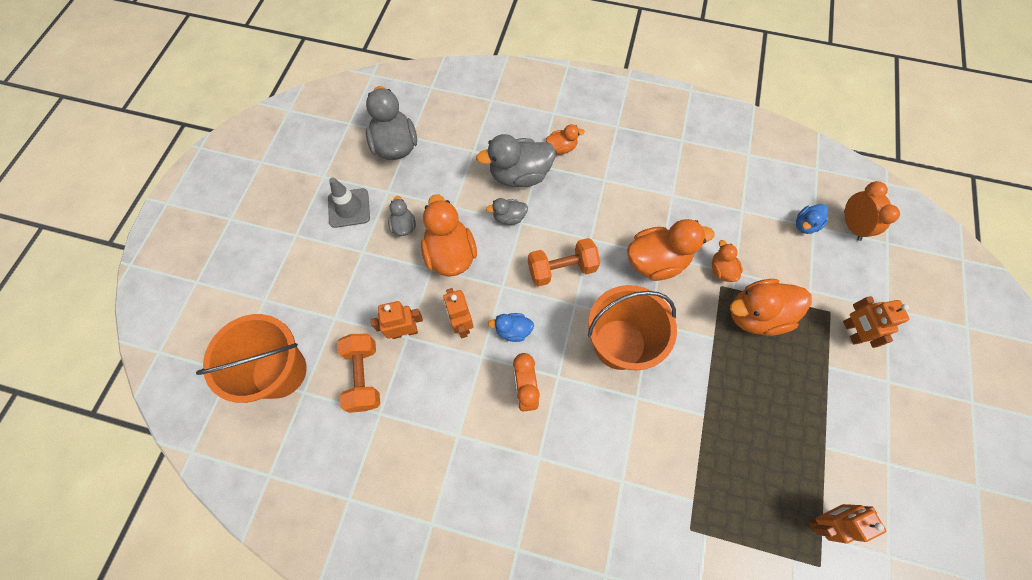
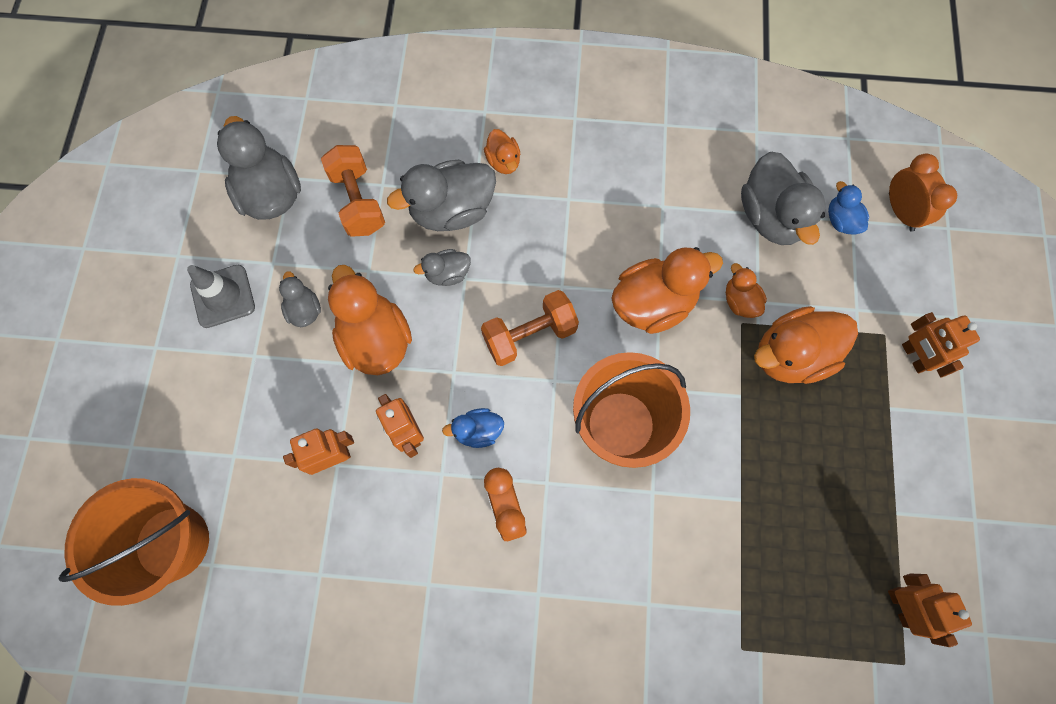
camera: 10 degrees left, 5 degrees up
(364, 376) = (289, 528): orange dumbbell -> orange dumbbell (358, 201)
(561, 148) = (503, 161): orange duck -> orange duck turned 90 degrees clockwise
(752, 214) = (771, 217): none -> grey duck
(805, 225) = (841, 221): blue duck -> blue duck turned 120 degrees clockwise
(822, 520) = (901, 606): orange robot -> orange robot turned 105 degrees clockwise

